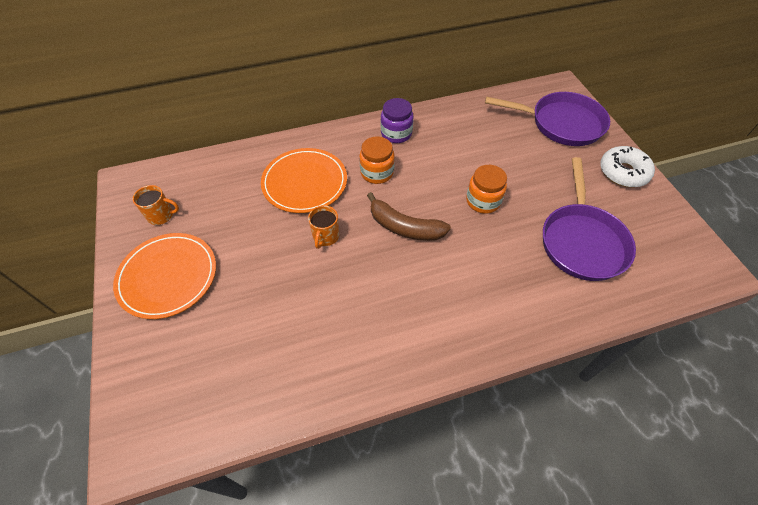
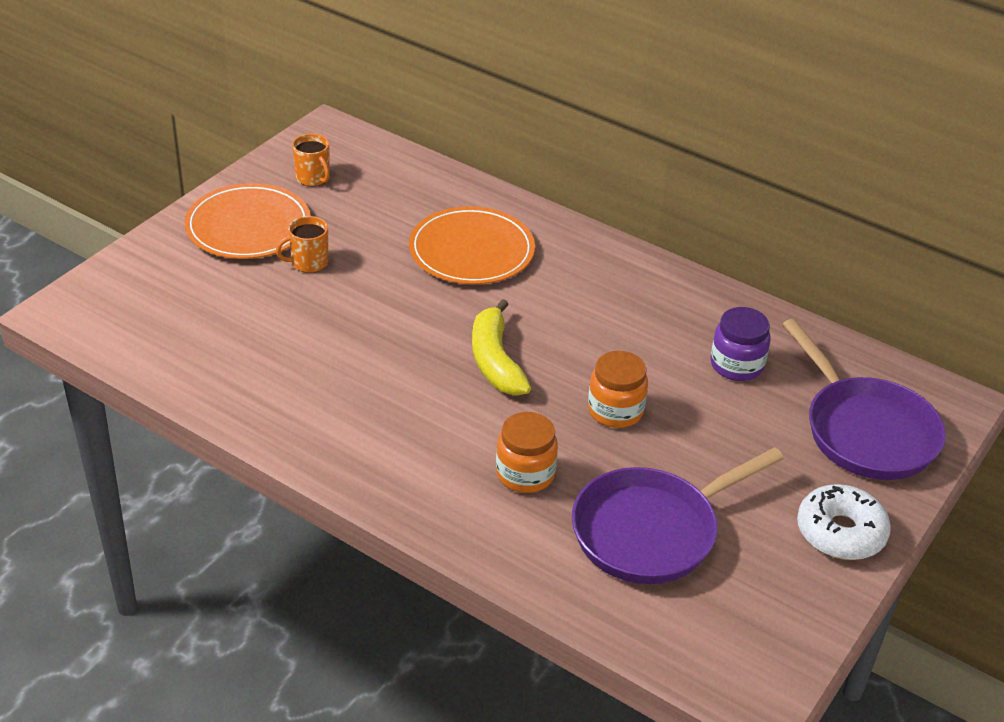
camera: 50 degrees right, 15 degrees down
(325, 237) = (413, 306): orange mug -> orange mug (308, 263)
(377, 173) = (554, 299): orange jar -> orange jar (525, 474)
(396, 133) = (641, 283): purple jar -> purple jar (736, 365)
(404, 227) = (495, 361): brown banana -> yellow banana

